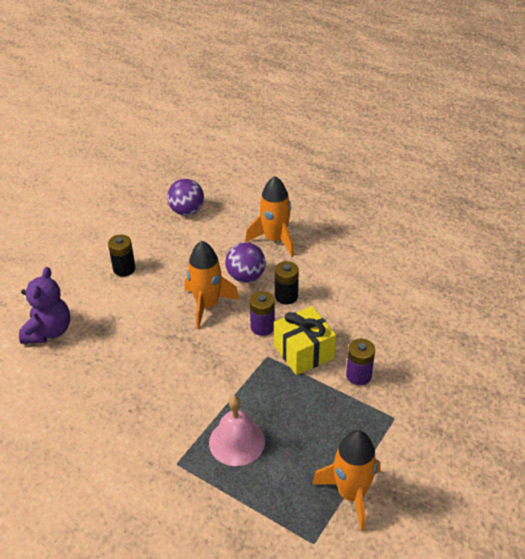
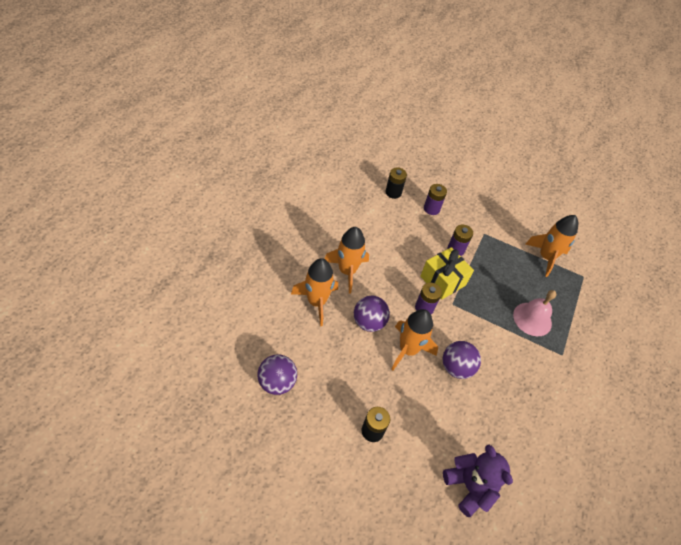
camera: 105 degrees left, 10 degrees up
(49, 331) = (469, 486): purple teddy bear -> purple teddy bear turned 60 degrees clockwise
(178, 344) = (456, 367): none -> purple ball
(286, 296) = (387, 292): black battery -> black battery (393, 192)
(317, 265) = (347, 271): none -> orange rocket
(435, 360) = (431, 209): none -> purple battery

